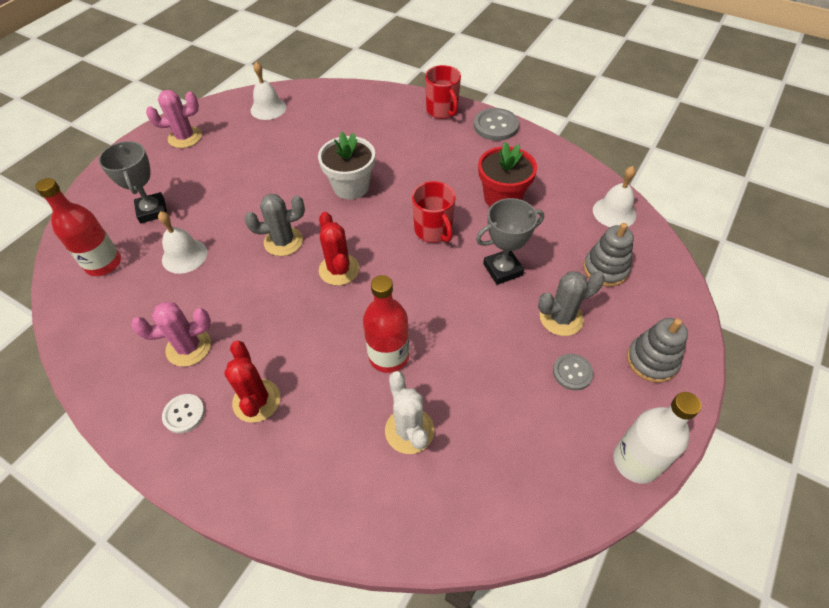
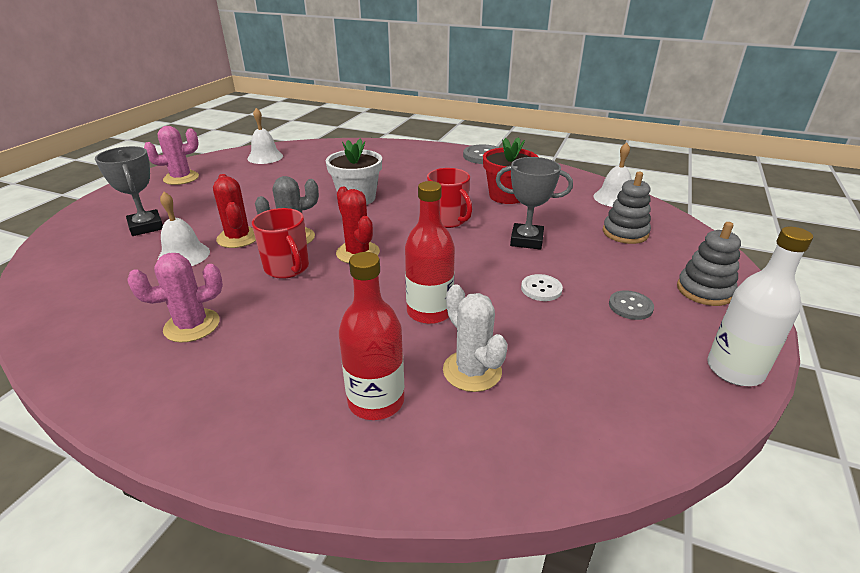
camera: 10 degrees left, 20 degrees down
(103, 263) = (87, 268): red bottle -> red bottle (376, 401)
(184, 414) = (188, 385): white button -> white button (541, 289)
(256, 400) = (281, 363): red cactus -> red cactus (238, 238)
(442, 110) = (432, 150): red mug -> red mug (287, 268)
(502, 269) = (526, 240): grey trophy -> grey trophy turned 45 degrees clockwise
(561, 318) = (599, 268): grey cactus -> none

